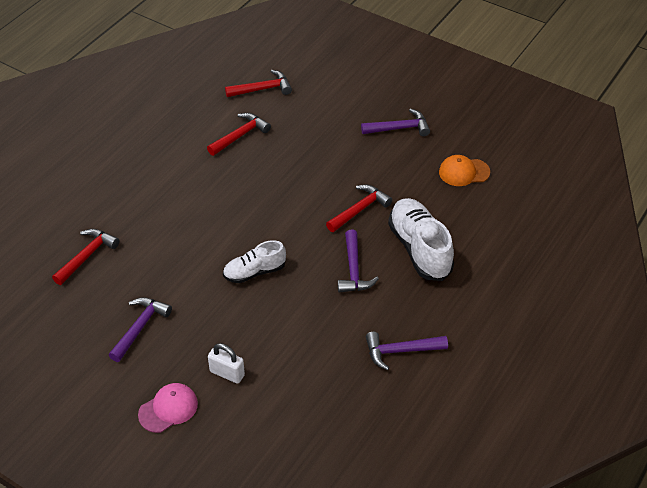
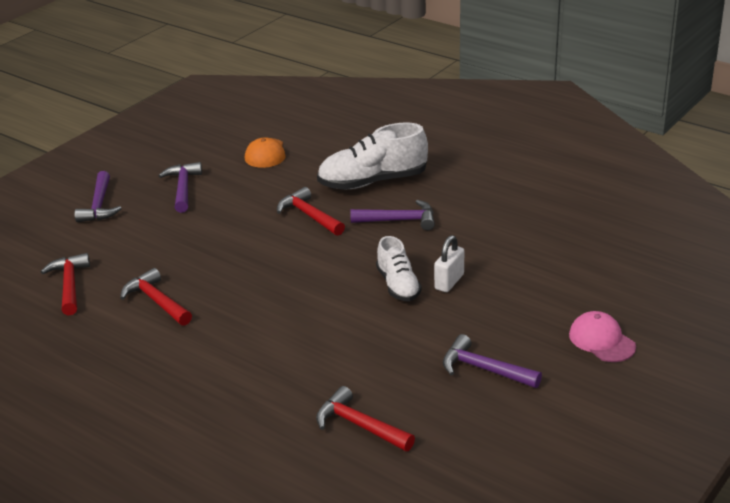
camera: 85 degrees left, 15 degrees down
(227, 373) = (547, 301): white padlock -> white padlock (449, 282)
(400, 351) = (508, 196): purple hammer -> purple hammer (99, 205)

